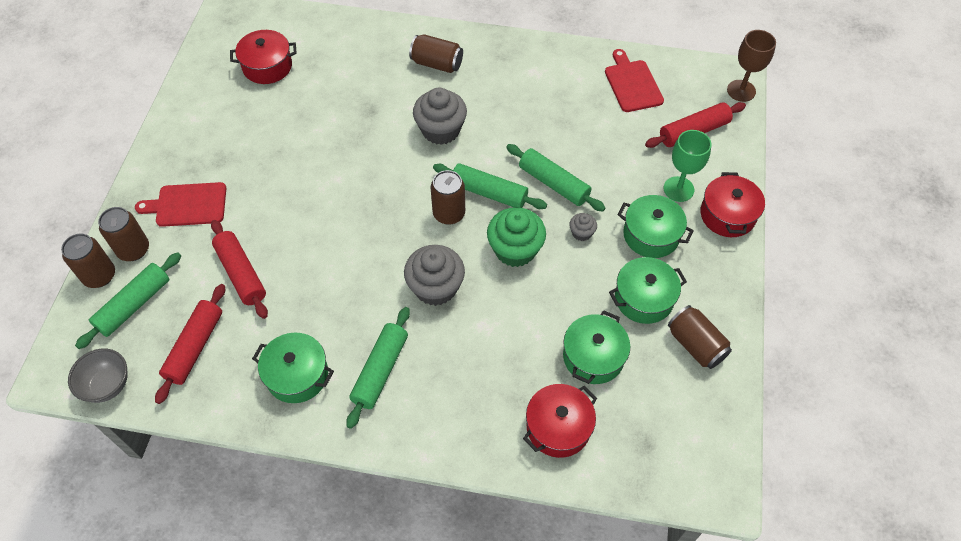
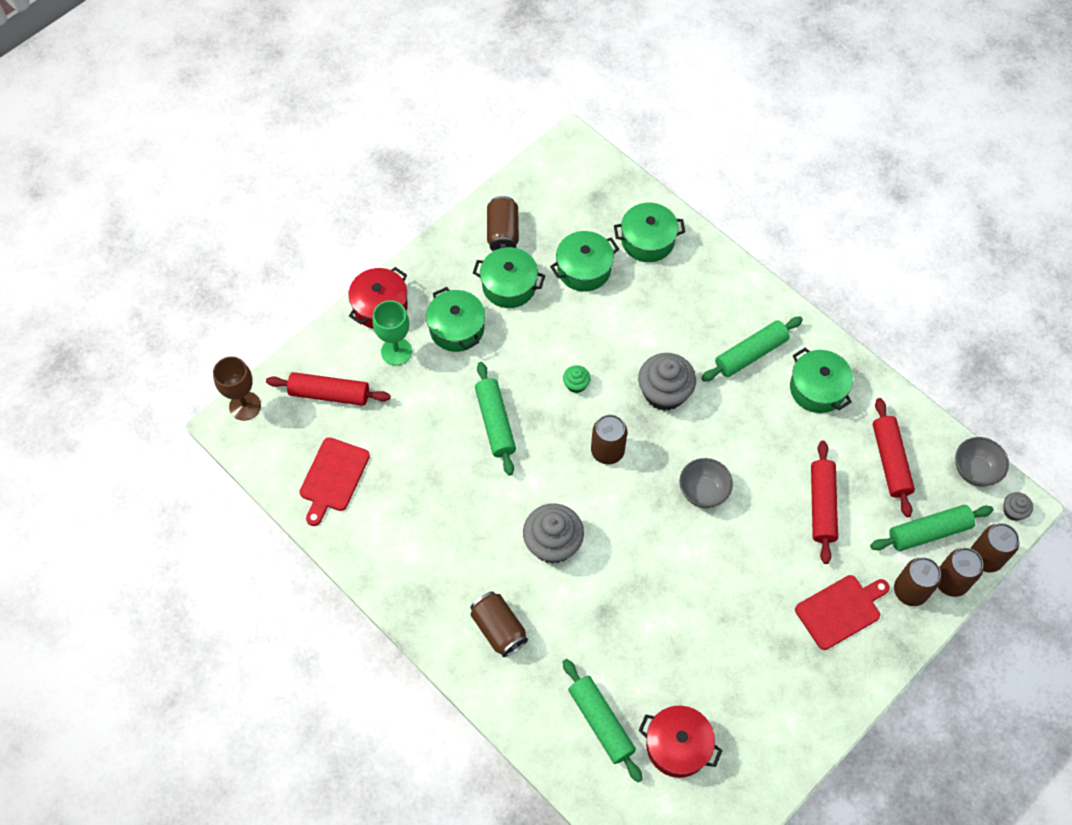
camera: 145 degrees left, 5 degrees up
(73, 312) = (985, 557): none -> brown can
(188, 205) = (840, 610): red cutting board -> red cutting board turned 60 degrees counterclockwise
(195, 347) = (890, 461): red rolling pin -> red rolling pin turned 60 degrees counterclockwise
(349, 228) = (703, 492): none -> grey bowl
(489, 192) = (558, 449): green rolling pin -> green rolling pin (601, 722)
(515, 249) = (576, 384): green cupcake -> green cupcake, size x0.48
(558, 427) = (647, 240): red pot -> green pot
(581, 233) = (510, 365): grey cupcake -> grey cupcake (1013, 511)

